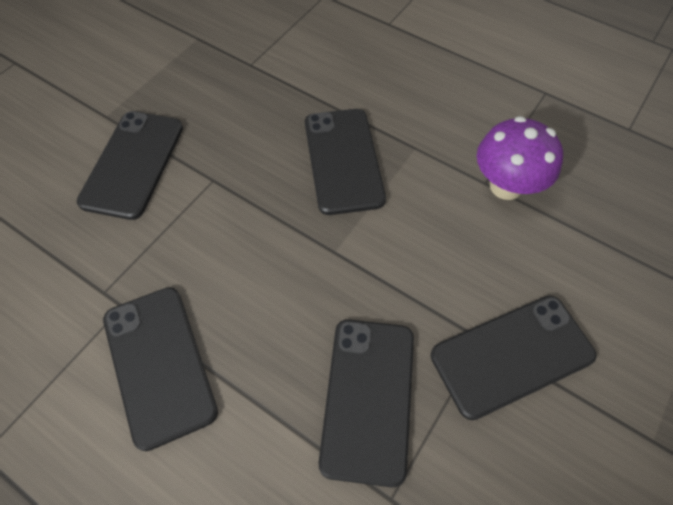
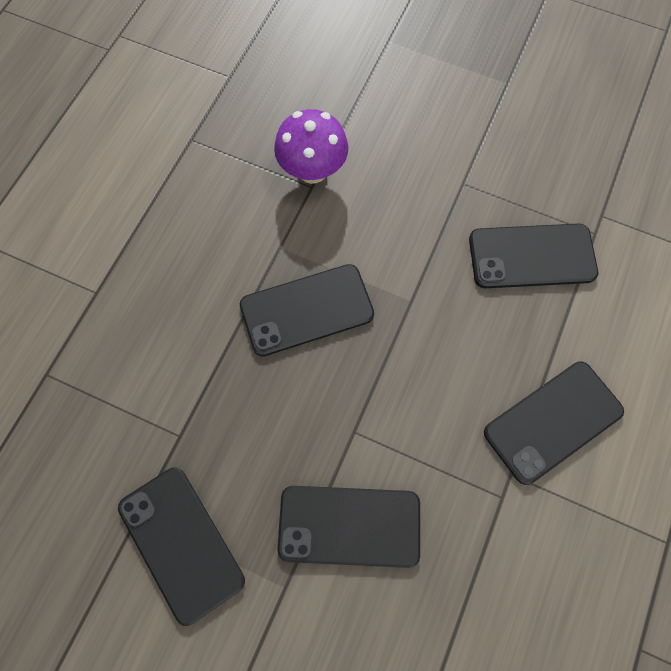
camera: 100 degrees left, 10 degrees up
(512, 355) = (471, 163): black phone -> black phone (181, 543)

